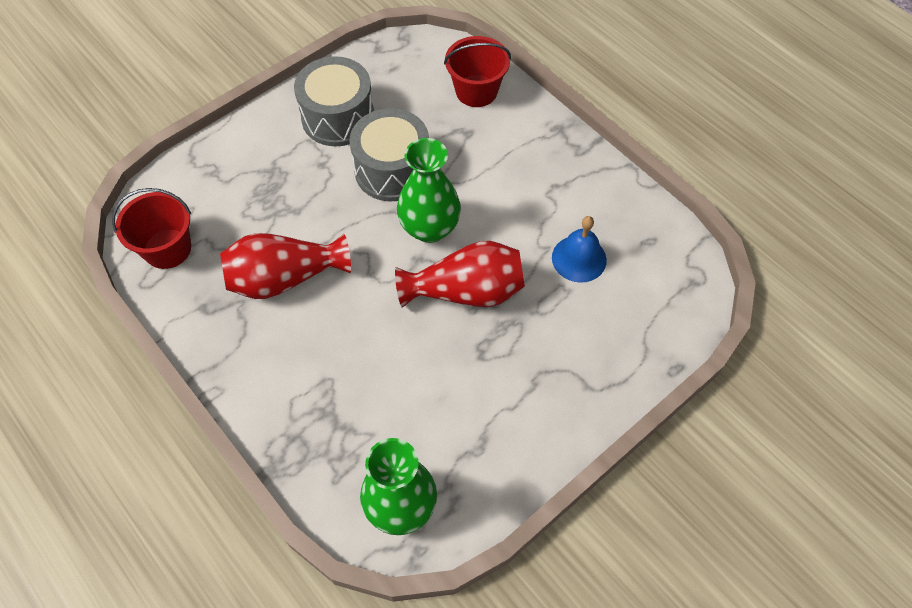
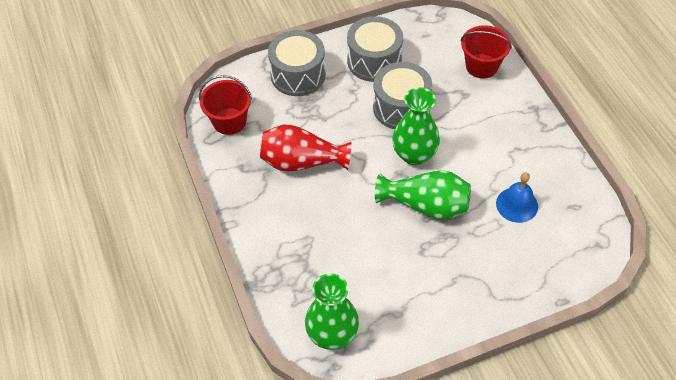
camera: 20 degrees right, 5 degrees down
(243, 161) = (298, 75): none -> grey drum
(466, 291) = (426, 205): red vase -> green vase

